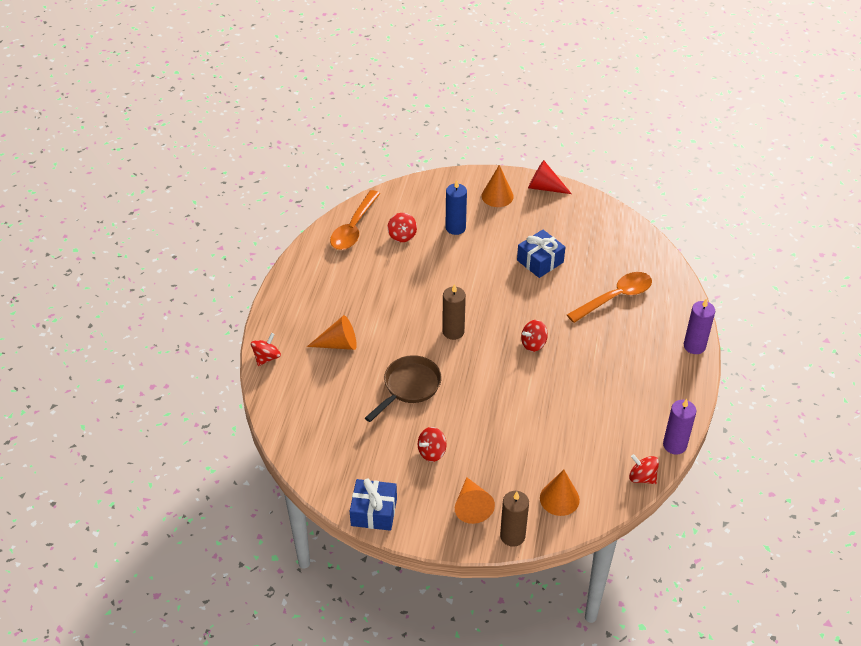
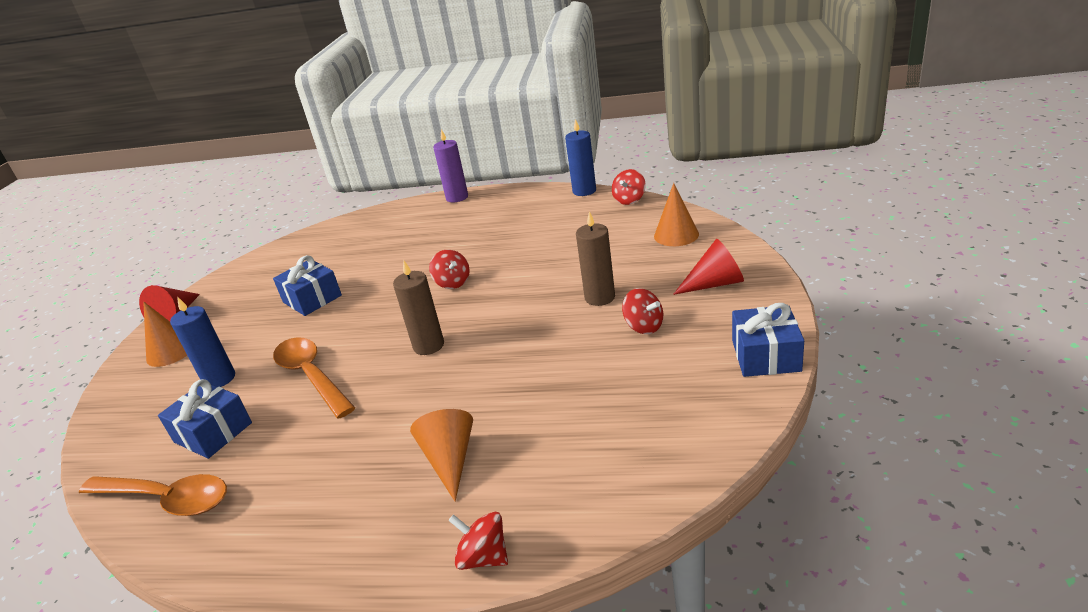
camera: 90 degrees left, 15 degrees down
(402, 235) = (213, 432): red spinning top -> blue gift
(409, 387) = (534, 366): brown pan -> none
(472, 506) = (715, 283): orange cone -> red cone
(512, 536) = (741, 253): brown candle -> brown candle (600, 297)
(615, 297) = (384, 244): orange spoon -> orange spoon (311, 376)
(674, 445) = (584, 191): purple candle -> blue candle

